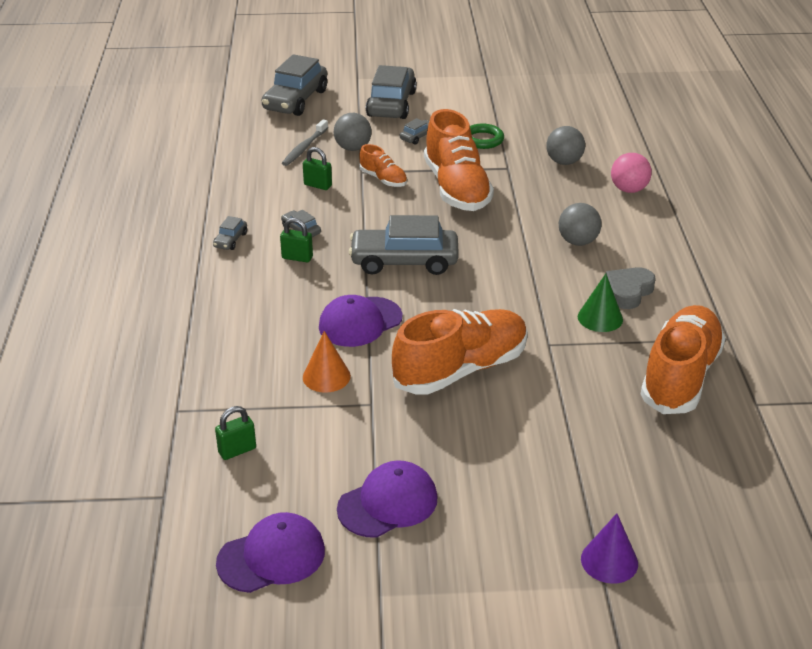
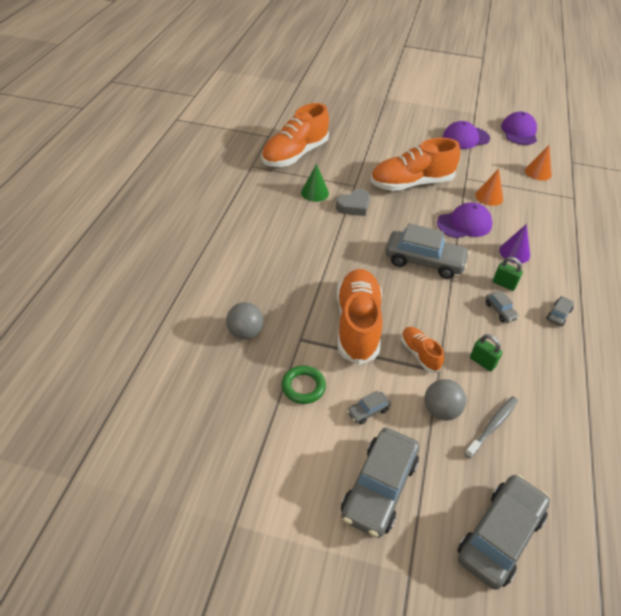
camera: 165 degrees left, 10 degrees up
(237, 450) = (538, 172): green padlock -> orange cone
(271, 556) = (519, 132): purple cap -> purple cap turned 105 degrees clockwise
(578, 242) = (291, 247): grey ball -> none
(609, 561) = (379, 103): purple cone -> purple cone (514, 252)
(628, 292) = (285, 204): grey heart -> grey heart (354, 206)
(629, 190) = (215, 285): pink ball -> none

